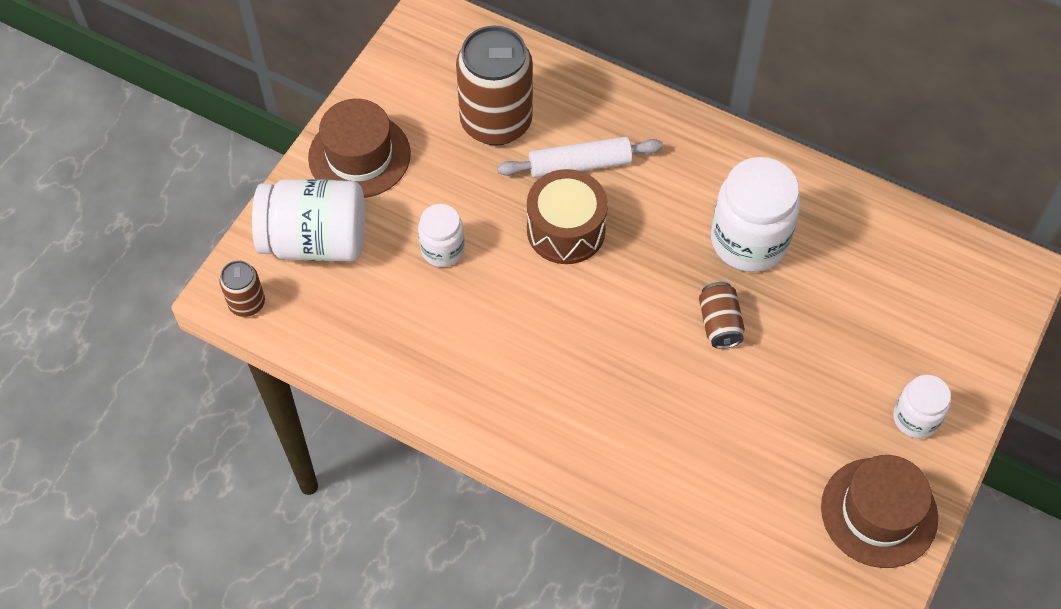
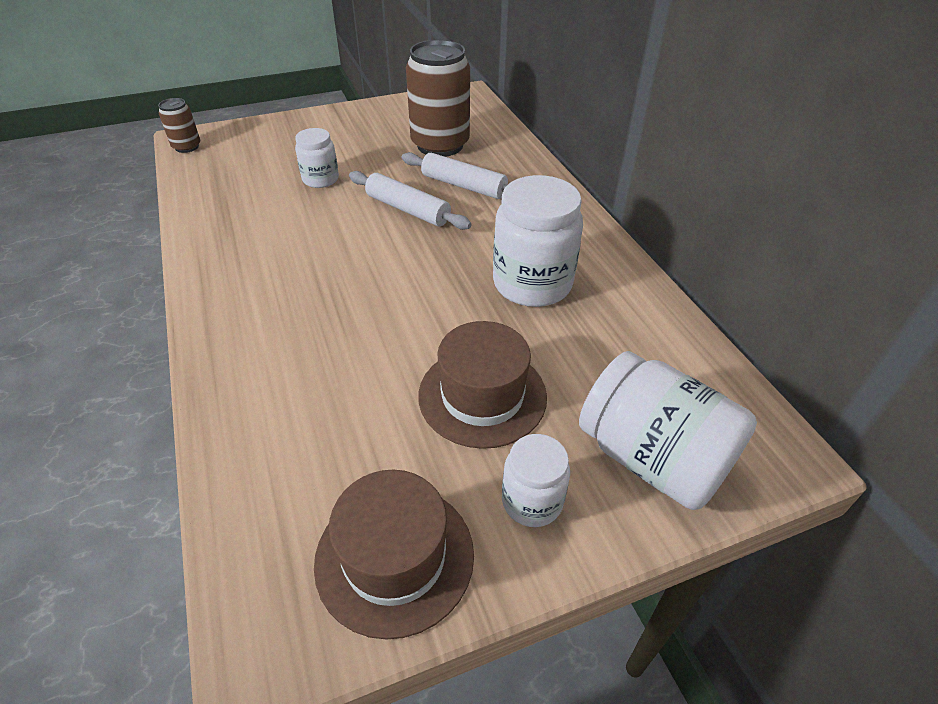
camera: 40 degrees right, 15 degrees down
(315, 241) = (262, 142): white jar -> white jar (652, 458)
(359, 156) = (342, 123): brown hat -> brown hat (482, 395)
(566, 230) = (408, 209): brown drum -> white rolling pin
(719, 323) = (442, 317): brown can -> none

